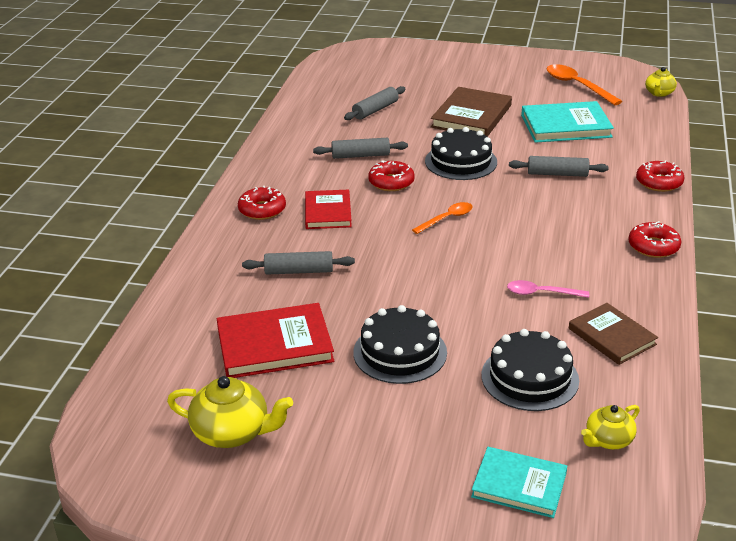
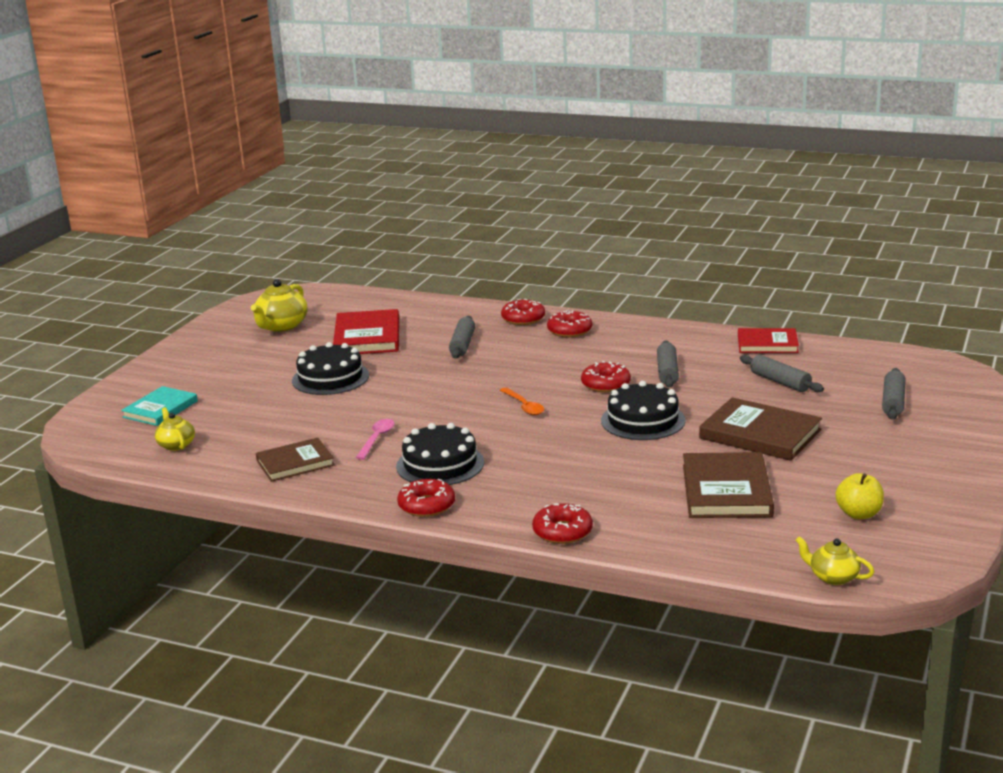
camera: 100 degrees right, 10 degrees down
(225, 240) = (523, 318): none -> red donut
(328, 212) = (555, 356): red book -> red book (767, 344)
(529, 378) = (266, 423): black cake -> black cake (440, 464)
(557, 174) = (600, 471): grey rolling pin -> grey rolling pin (893, 402)
(565, 126) = (726, 490): turquoise book -> brown book
(577, 85) = (859, 514): orange spoon -> yellow apple

